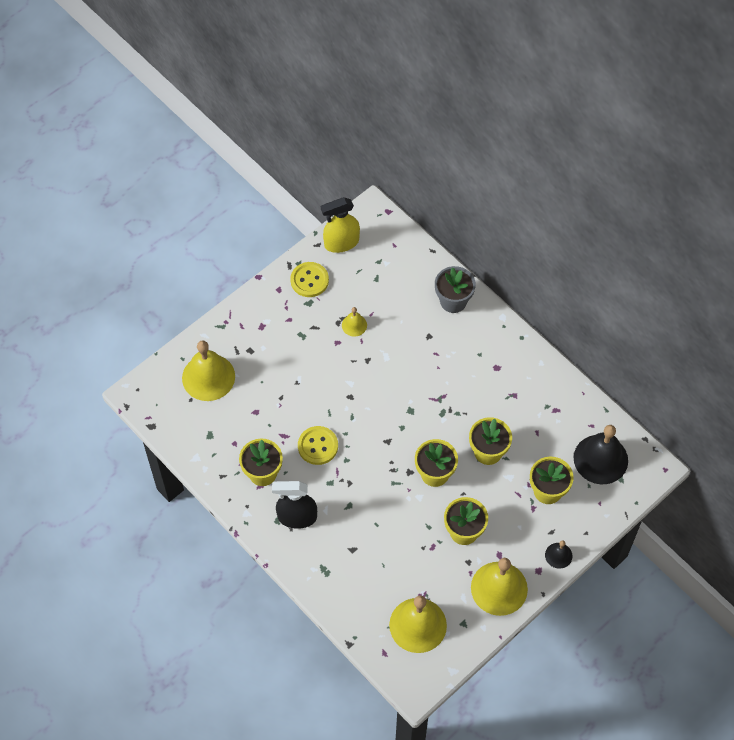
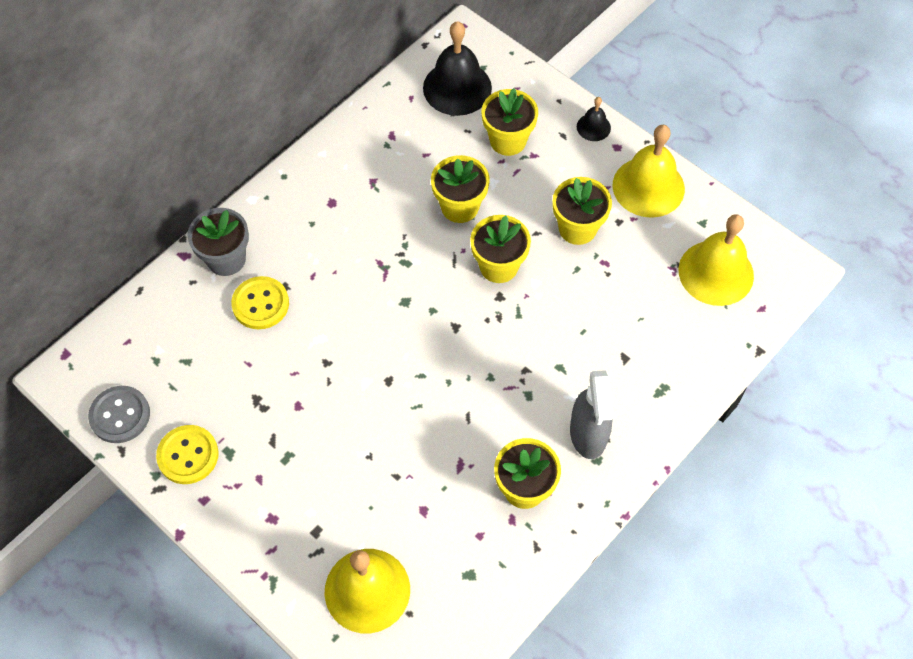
camera: 95 degrees left, 0 degrees up
(297, 517) = (588, 434): black spray bottle -> grey spray bottle
(318, 446) = (472, 416): yellow button -> yellow button (260, 304)
(341, 243) = (120, 415): yellow spray bottle -> grey button
(354, 325) = (267, 385): yellow bell -> none

